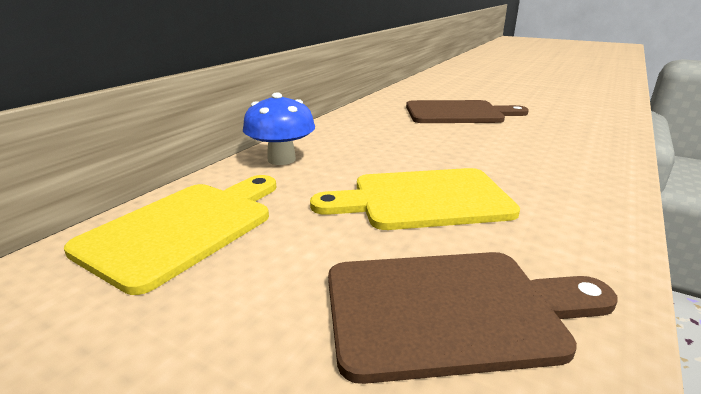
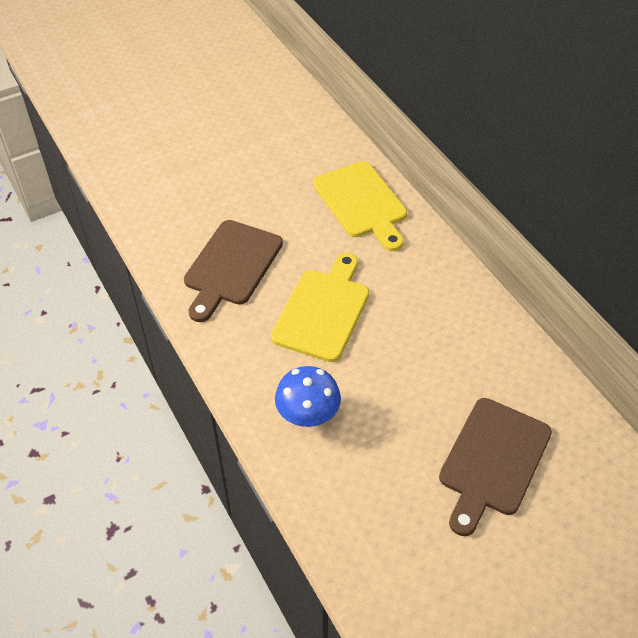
camera: 120 degrees right, 25 degrees up
(281, 159) = (437, 267): blue mushroom -> blue mushroom (308, 415)

